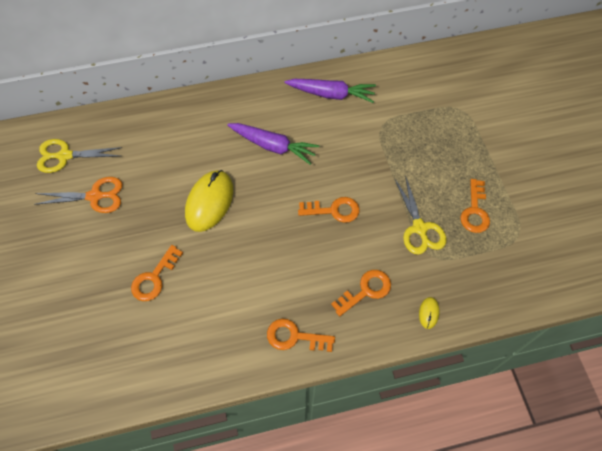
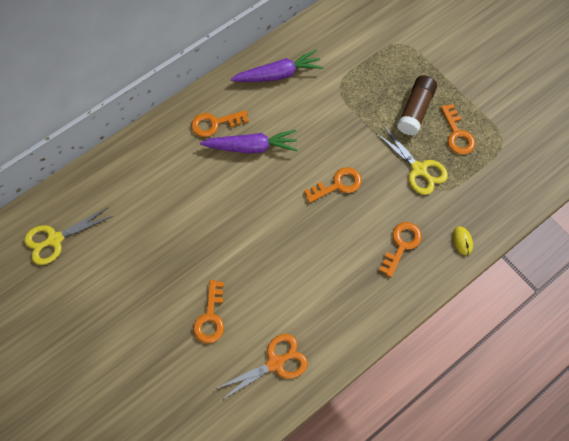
camera: 25 degrees left, 5 degrees up
(95, 196) = (109, 266): orange scissors -> orange scissors (275, 363)
(209, 202) = (222, 225): yellow mouse -> none
(294, 337) = (362, 312): orange key -> orange key (215, 123)
(444, 173) = (415, 110): none -> brown glue stick

